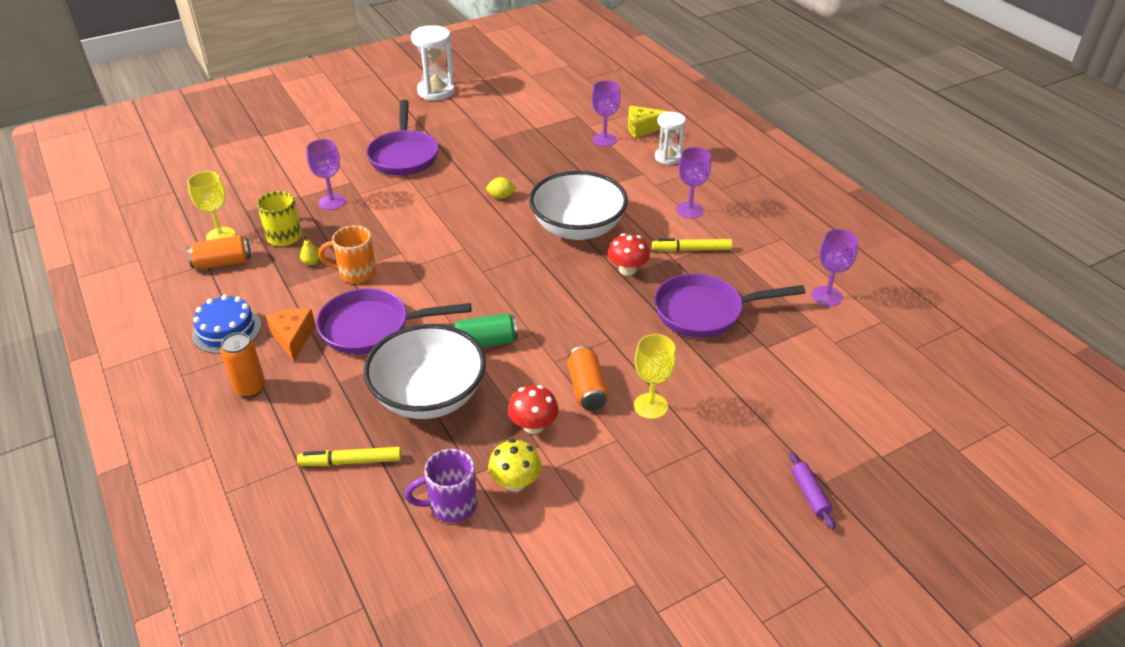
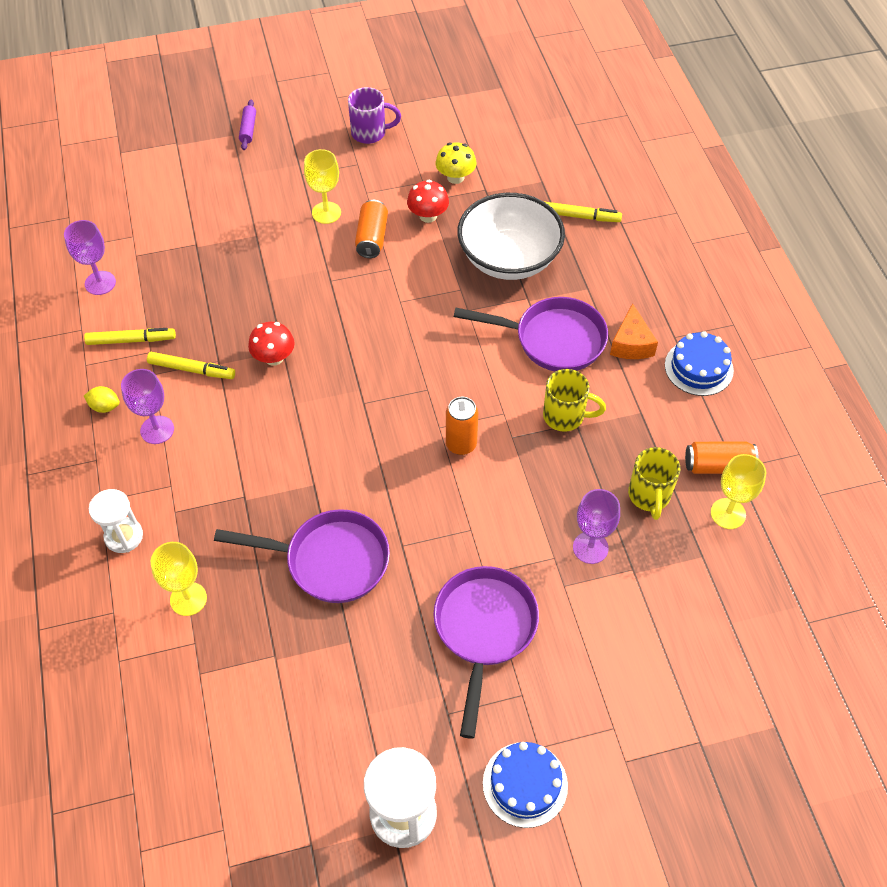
camera: 165 degrees left, 15 degrees up
(250, 389) = (667, 297): orange can -> orange can (461, 444)
(311, 262) = (615, 443): yellow pear -> none
(356, 273) = (565, 416): orange mug -> yellow mug
(369, 108) = (525, 784): none -> blue cake
(451, 505) = (507, 171): purple mug -> purple mug (370, 133)
(485, 342) = (447, 301): green can -> none
(501, 196) = (372, 507): yellow lemon -> yellow lemon (105, 406)
(578, 228) = (300, 430): white bowl -> none
(604, 140) = (188, 599): purple goblet -> yellow goblet
(642, 128) = (120, 614): yellow cheese -> none
(705, 312) = (226, 290): purple pan -> purple pan (330, 560)
(759, 260) = (131, 340): none -> yellow marker

